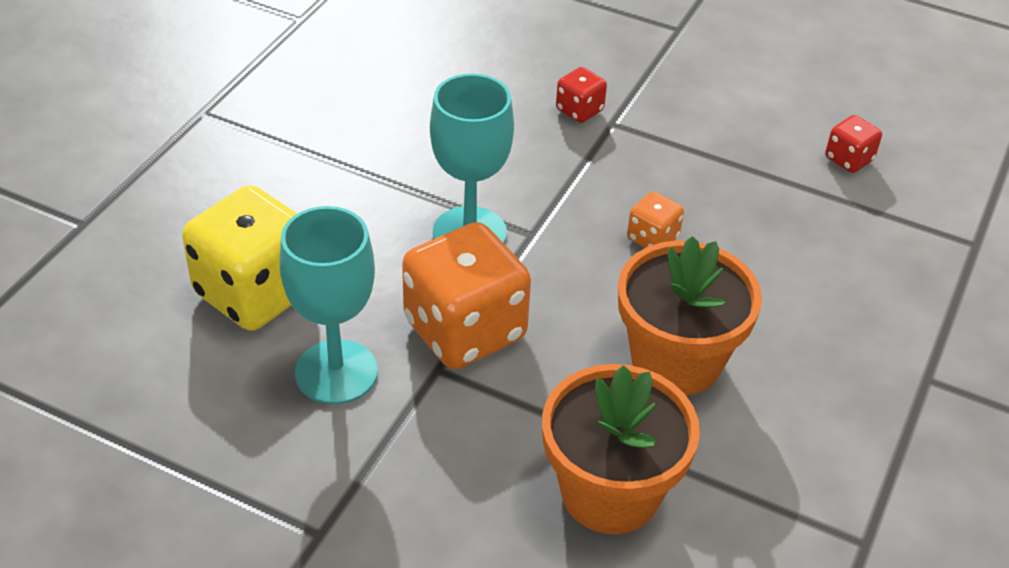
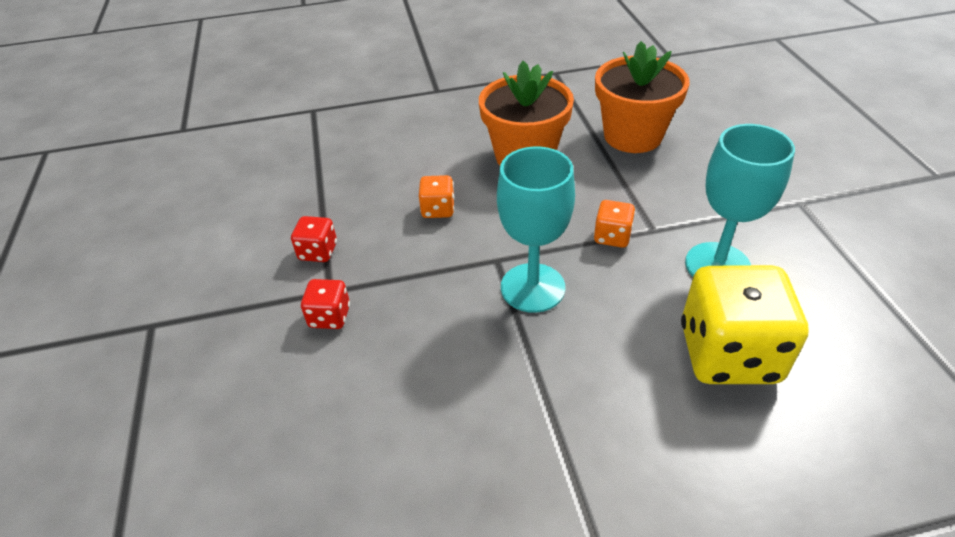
camera: 125 degrees left, 0 degrees up
(465, 330) = (612, 237): orange dice -> orange dice, size x0.46
(849, 159) = (271, 173): red dice -> red dice (318, 252)

